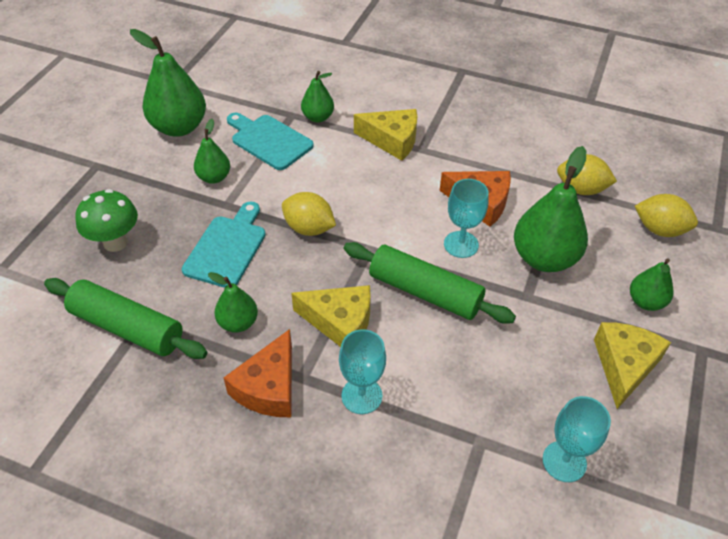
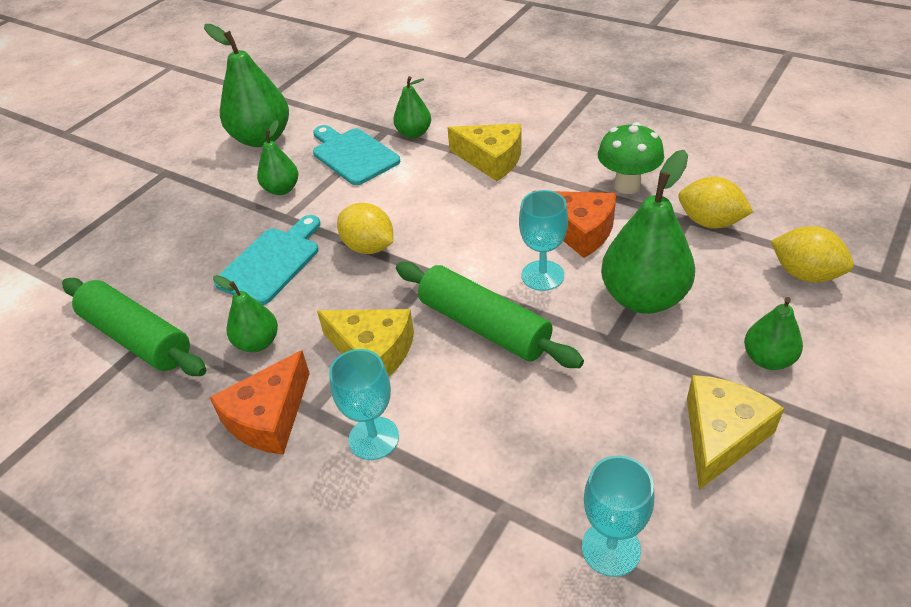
camera: 15 degrees right, 5 degrees down
(115, 242) = (156, 249): green mushroom -> green mushroom (627, 186)

